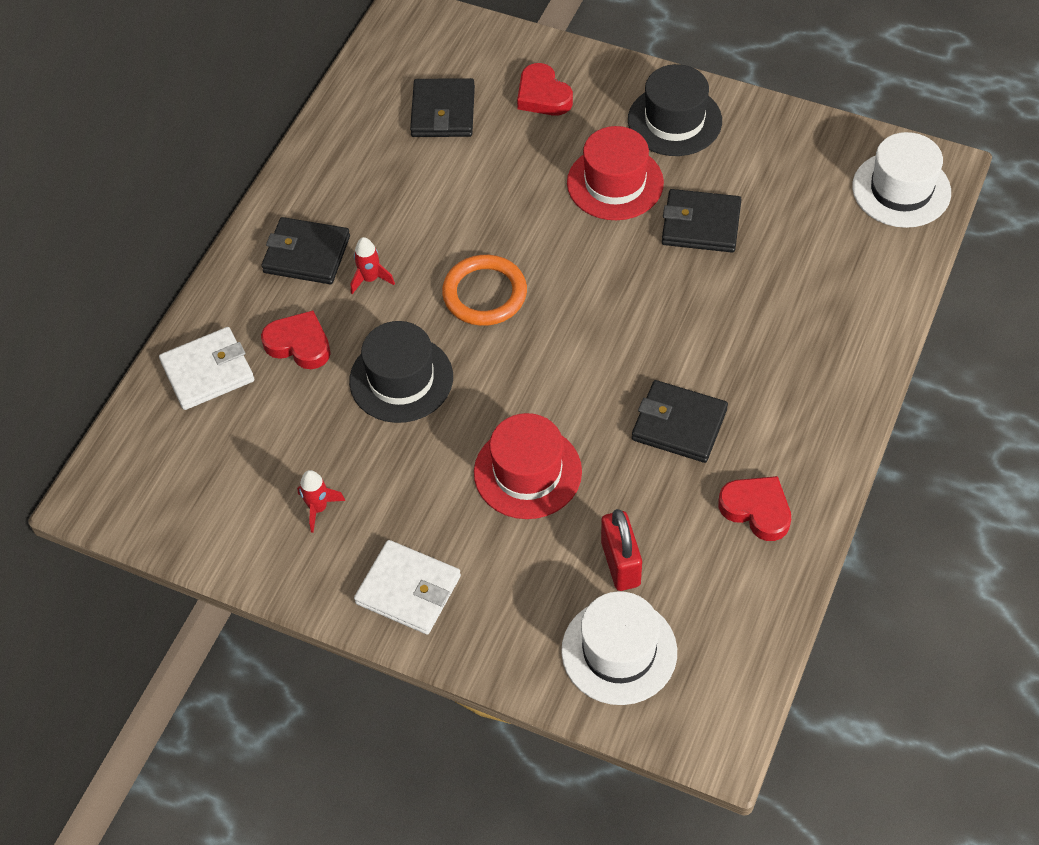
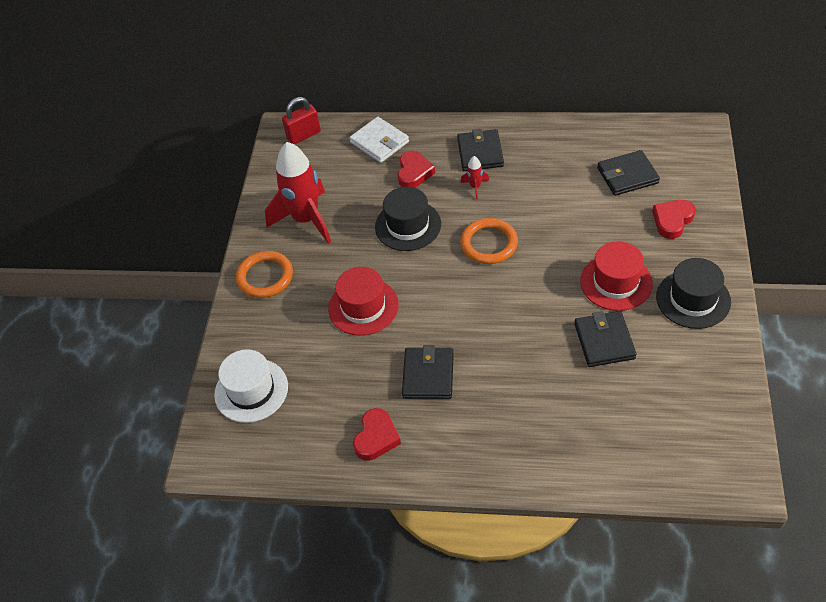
camera: 75 degrees right, 5 degrees down
(318, 508) = (306, 220): red rocket -> red rocket, size x2.45
(408, 590) = (265, 277): white wallet -> orange ring
(620, 563) = (312, 373): red padlock -> red padlock (304, 135)
(901, 189) = (706, 461): white hat -> none

